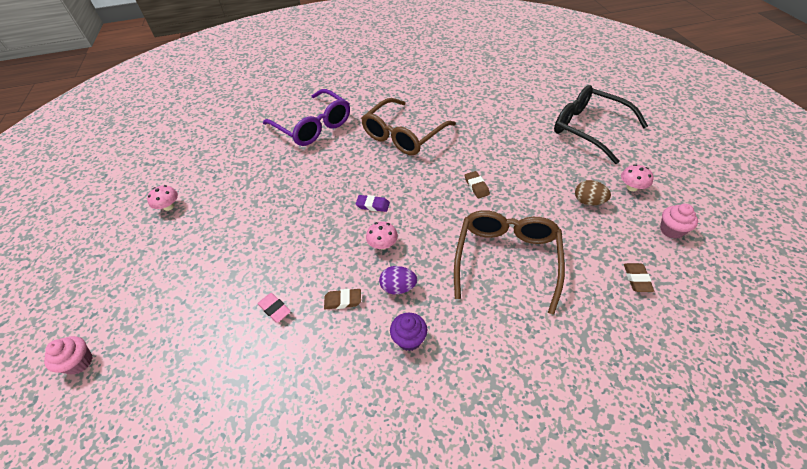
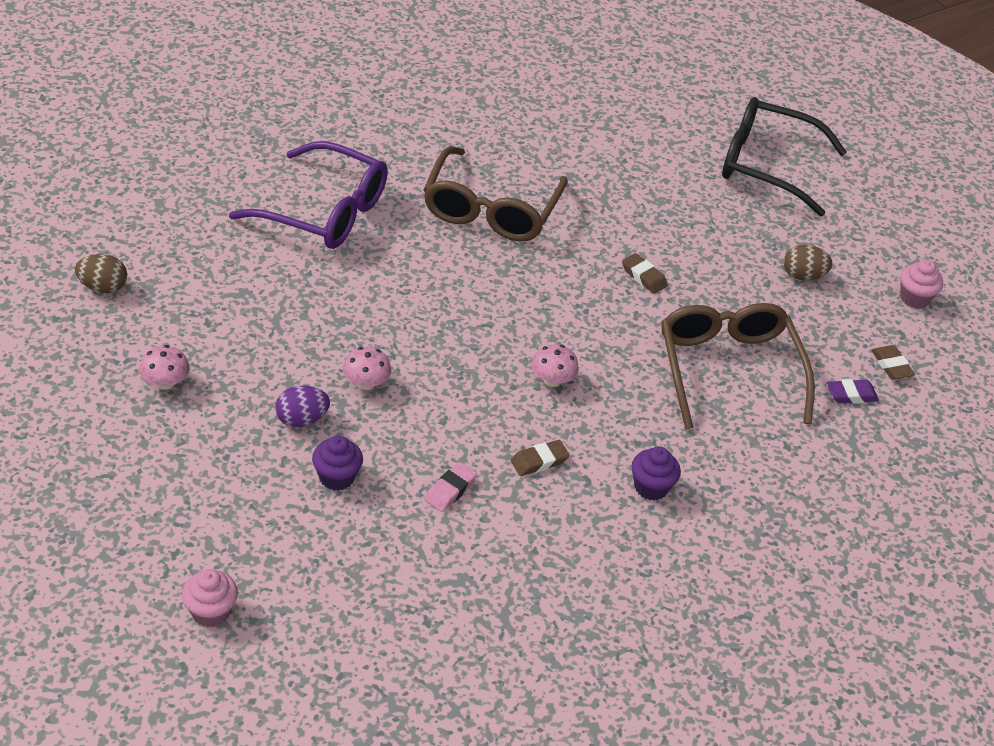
camera: 30 degrees left, 5 degrees down
(179, 151) = (103, 287): none -> brown egg
(214, 284) = (336, 477): none -> purple cupcake
(275, 309) = (450, 490): pink eraser -> pink eraser turned 75 degrees counterclockwise
(373, 205) = (505, 327): purple eraser -> purple eraser (851, 395)
(398, 287) = (604, 431): purple egg -> purple egg (301, 419)
(632, 187) = (851, 247): pink mushroom -> pink mushroom (366, 383)

